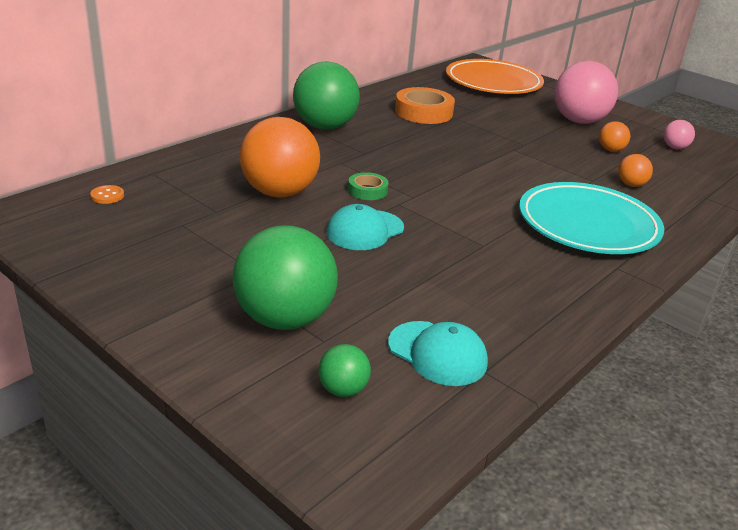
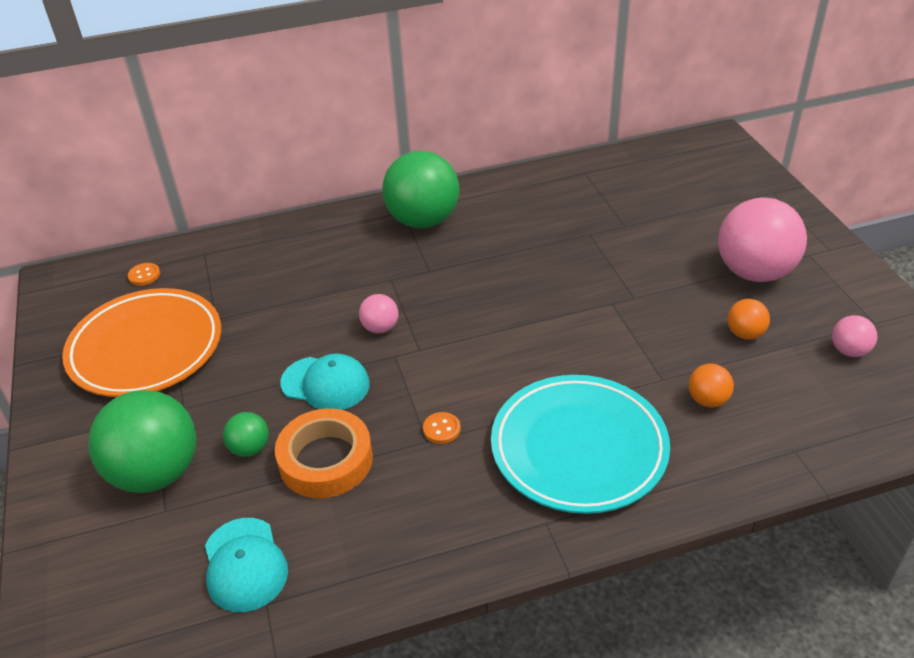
camera: 35 degrees right, 10 degrees up
(279, 193) = (292, 309): orange ball -> none
(343, 390) = (130, 572): green ball -> green ball (250, 448)
(365, 230) = (325, 384): turquoise cap -> turquoise cap turned 150 degrees counterclockwise
(367, 190) = (380, 328): green tape -> pink ball
(423, 112) = (559, 218): orange tape -> orange tape (326, 460)
(485, 236) = (441, 429): none -> orange button
(493, 83) = (703, 180): orange plate -> orange plate (146, 348)

